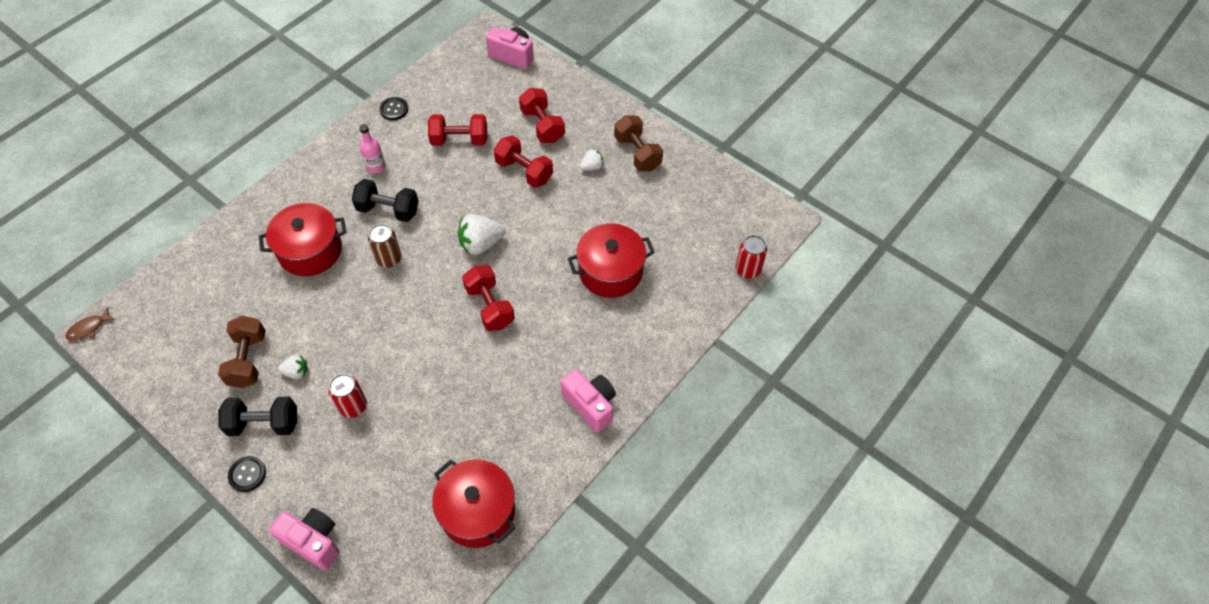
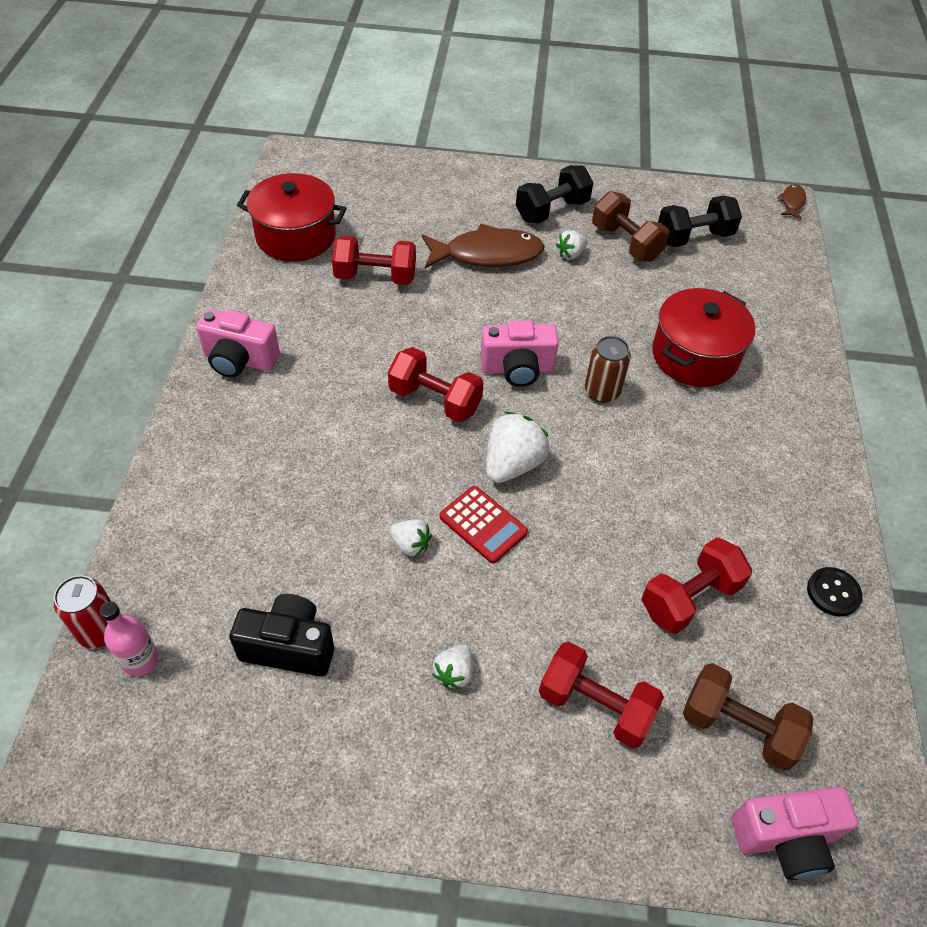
camera: 145 degrees right, 5 degrees down
(247, 474) = (524, 178): black button -> none
(313, 541) = (422, 167): pink camera -> pink camera (517, 369)
(353, 406) = (488, 254): red can -> brown fish
(376, 167) = (748, 491): pink bottle -> pink bottle (140, 660)
(388, 210) = (667, 444): black dumbbell -> black dumbbell (694, 237)
(524, 171) = (550, 602): red dumbbell -> red dumbbell (375, 277)
(524, 221) = (483, 524): none -> red calculator
(569, 231) = (410, 545): none -> white strawberry
(610, 271) = (312, 518): red pot -> none
(637, 153) = (397, 749): brown dumbbell -> brown dumbbell (738, 727)
(660, 215) = (289, 647): none -> black camera

